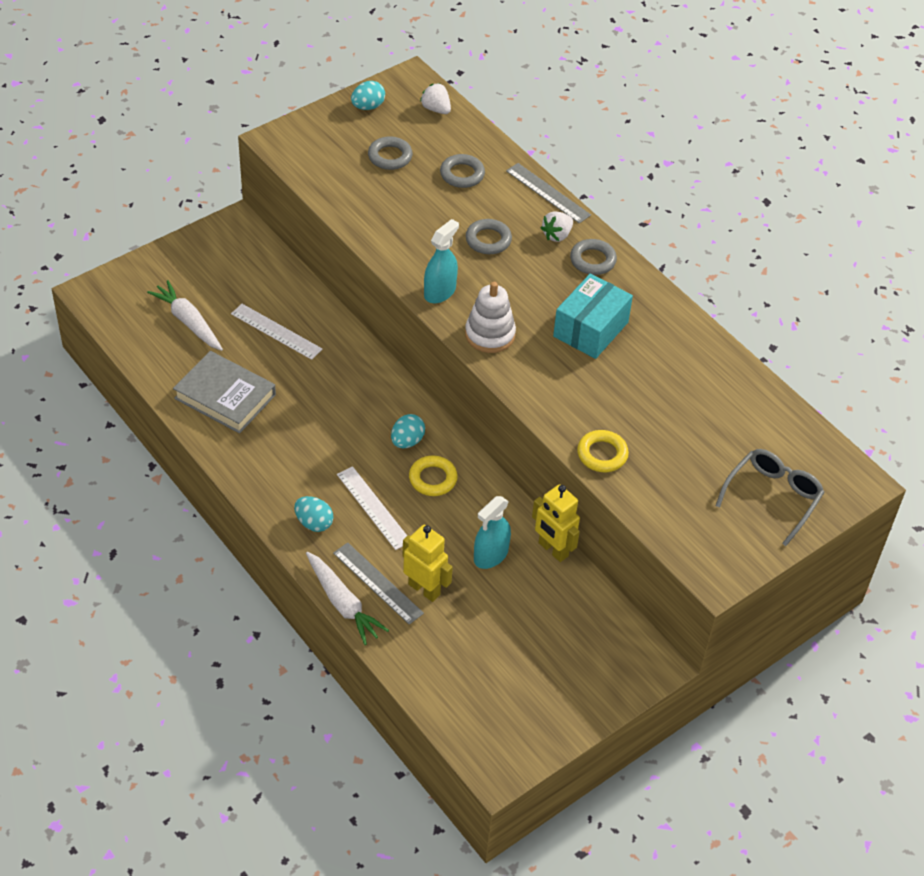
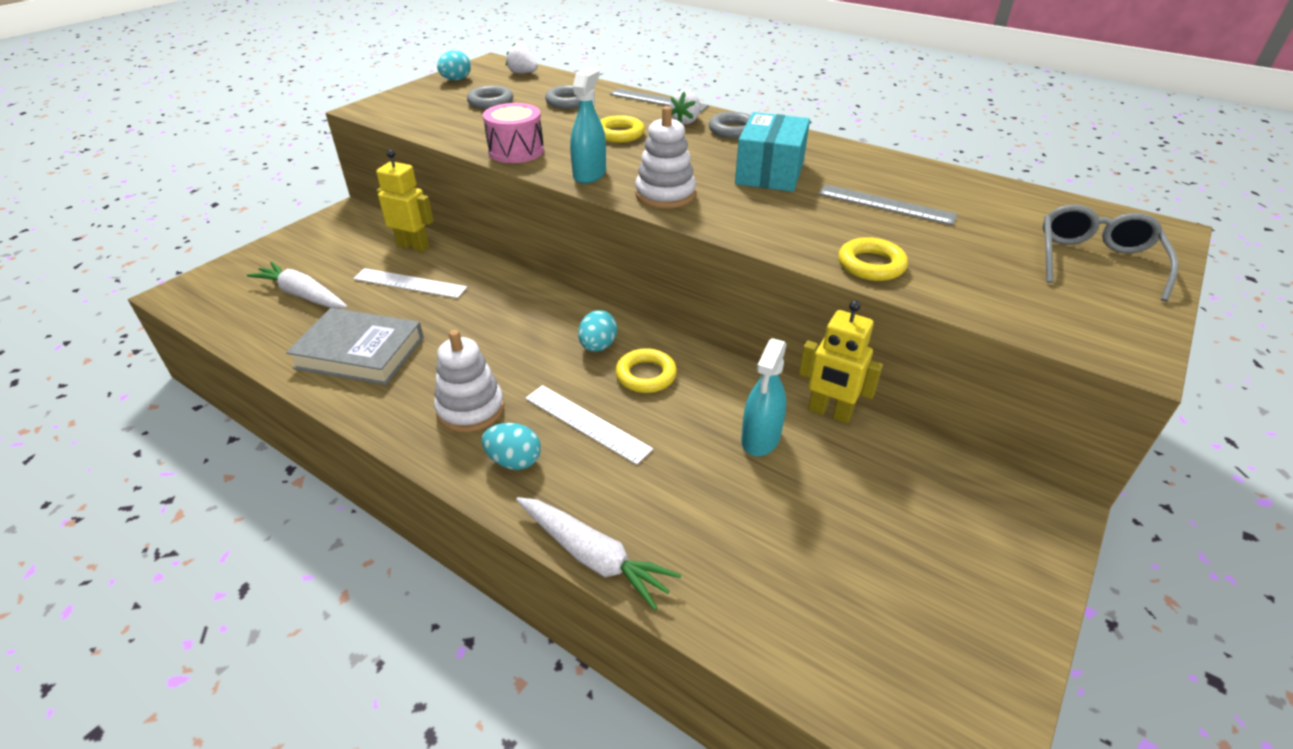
camera: 15 degrees left, 10 degrees down
(295, 472) = (470, 409): none -> white stacking toy
(378, 583) = (631, 513): grey ruler -> grey ruler (886, 204)
(390, 242) = (516, 151): none -> pink drum
(424, 589) = (699, 503): yellow robot -> yellow robot (413, 246)
(488, 240) = (619, 134): grey ring -> yellow ring

